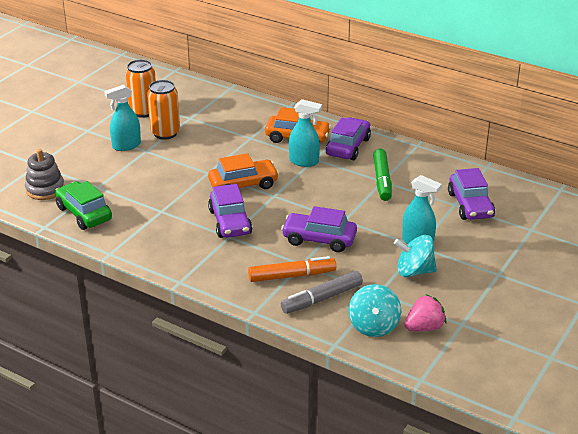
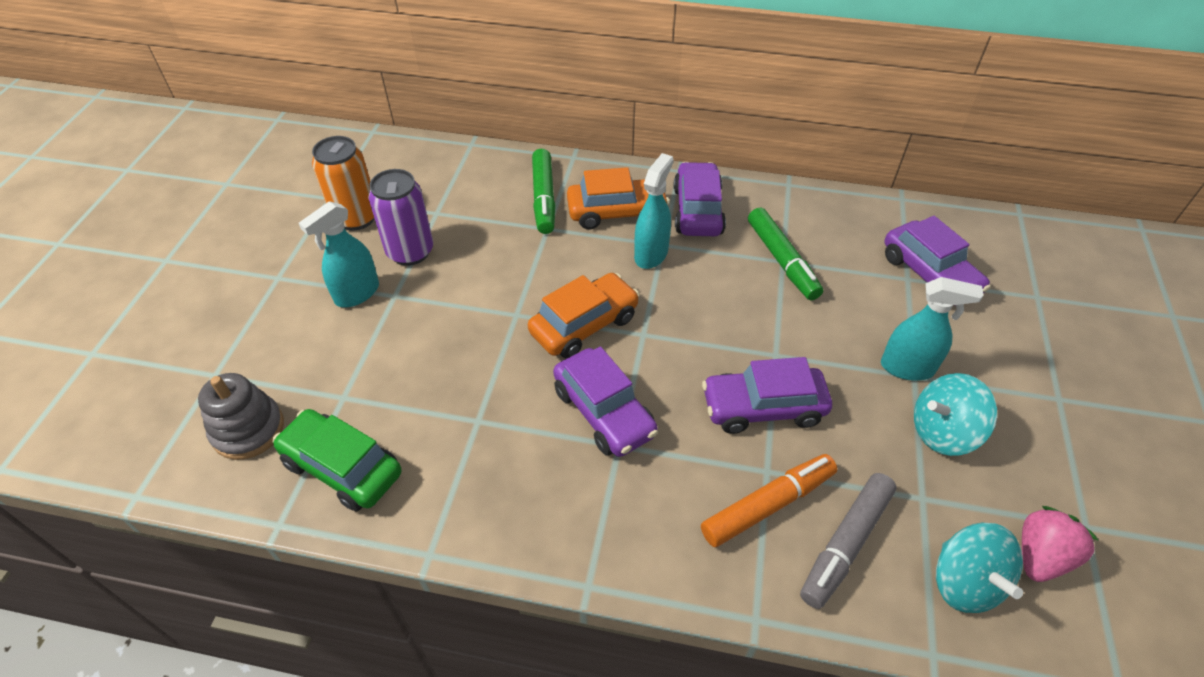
camera: 20 degrees left, 15 degrees up
(165, 133) = (410, 252): orange can -> purple can
(258, 123) = (544, 198): none -> green marker
(304, 162) = (651, 254): turquoise spray bottle -> turquoise spray bottle turned 60 degrees counterclockwise

